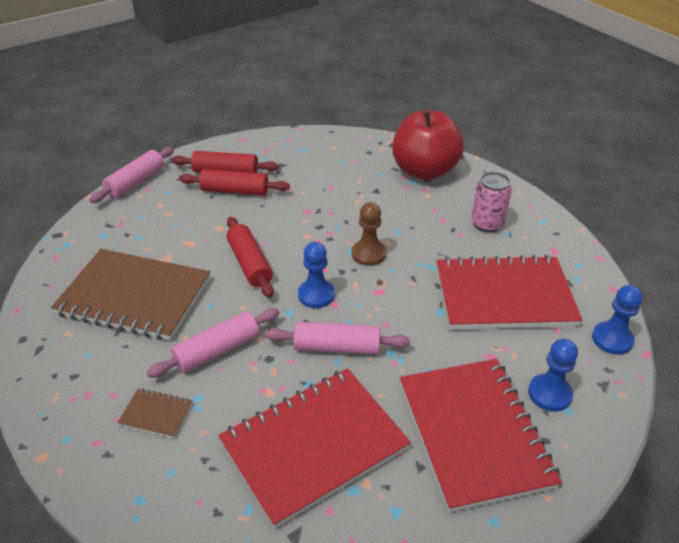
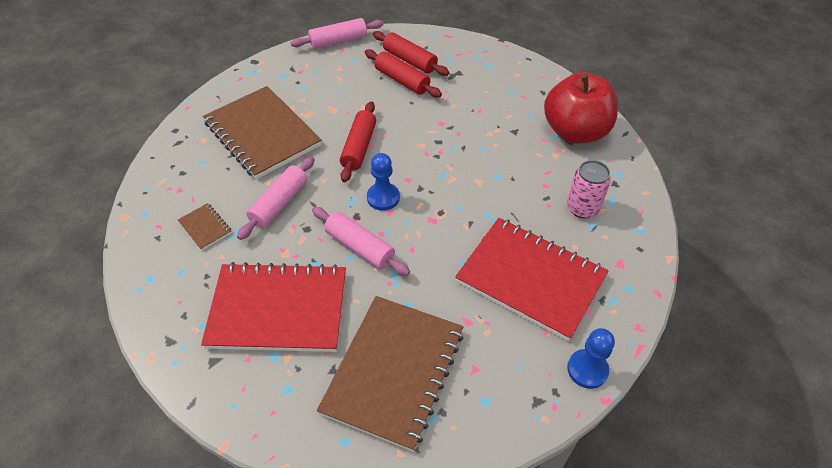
camera: 35 degrees right, 10 degrees up
(217, 350) = (279, 203): pink rolling pin -> pink rolling pin turned 60 degrees counterclockwise
(368, 254) = (454, 184): brown pawn -> none
(473, 433) = (393, 371): red notebook -> brown notebook
(549, 394) = (483, 380): blue pawn -> none

